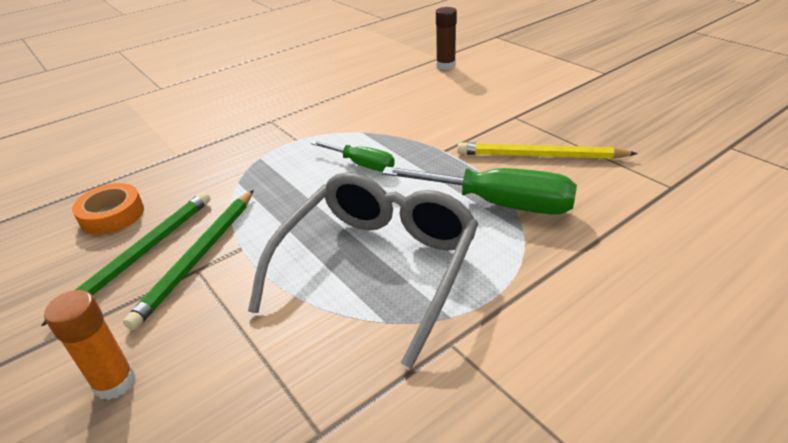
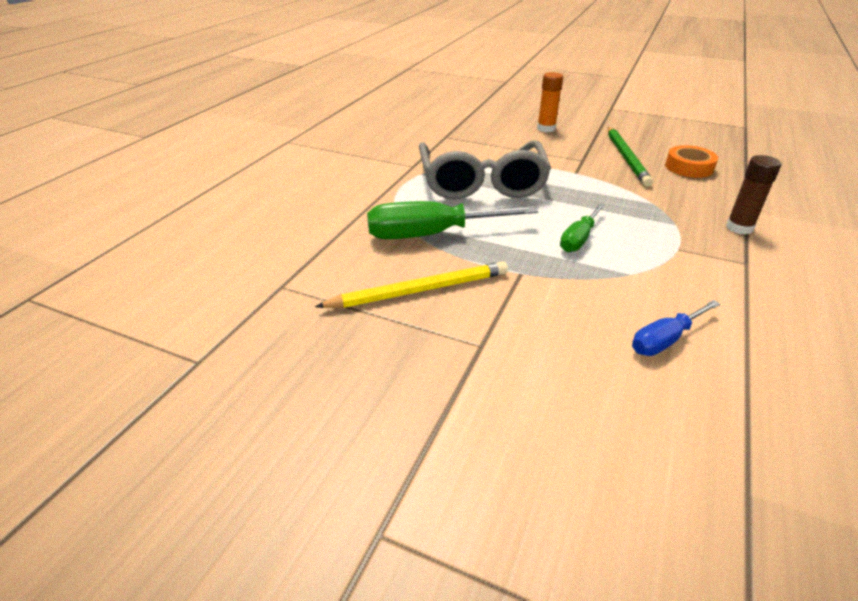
camera: 150 degrees right, 0 degrees up
(199, 257) = (591, 164): green pencil -> none
(362, 165) = (578, 239): green screwdriver -> green screwdriver turned 60 degrees counterclockwise
(398, 98) = (665, 340): none -> blue screwdriver
(445, 65) = (699, 459): brown glue stick -> brown glue stick (739, 228)

